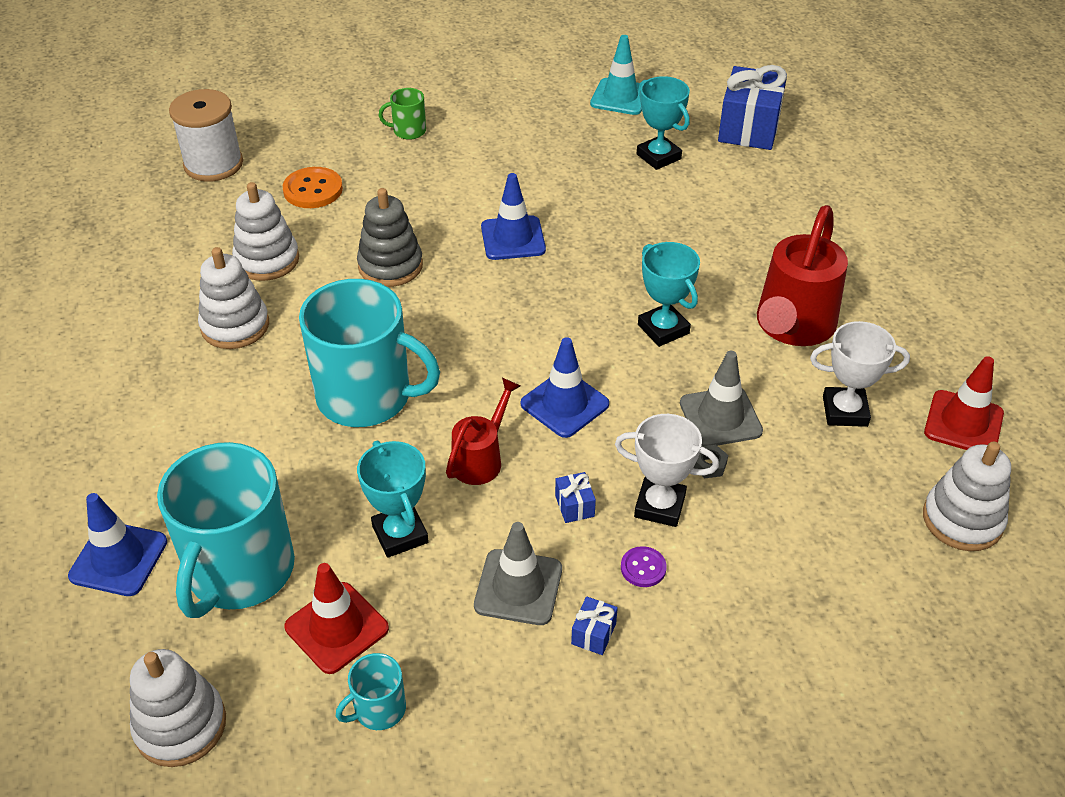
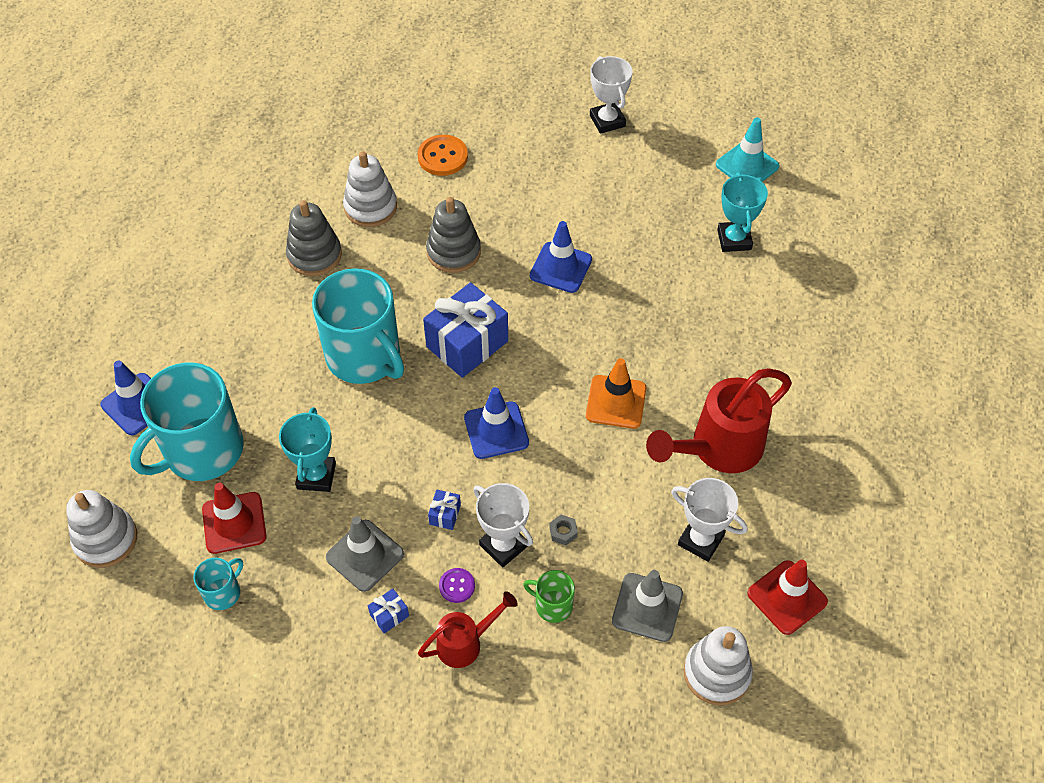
camera: 30 degrees right, 10 degrees up
(213, 164) = (386, 102): white spool -> none
(235, 326) = (314, 255): white stacking toy -> grey stacking toy
(378, 709) = (223, 593): turquoise mug -> turquoise mug turned 135 degrees clockwise
(408, 131) = (550, 129): green mug -> green mug (552, 605)
(459, 106) = (607, 121): none -> white trophy
(481, 459) = (408, 445): red watering can -> red watering can (465, 643)
(663, 329) = (616, 402): turquoise trophy -> orange traffic cone
(720, 417) = (601, 497): grey traffic cone -> grey traffic cone (647, 607)
(749, 128) = (834, 243): blue gift -> blue gift (467, 344)

